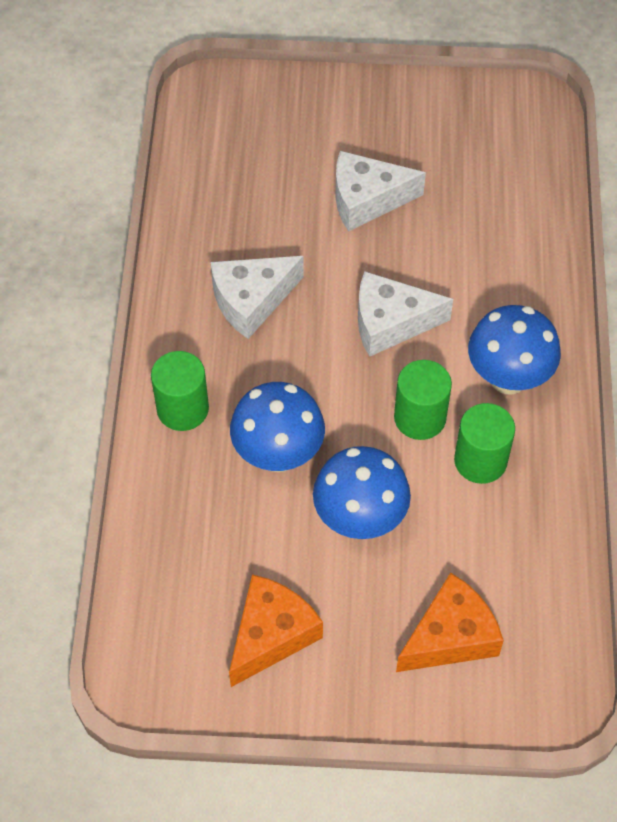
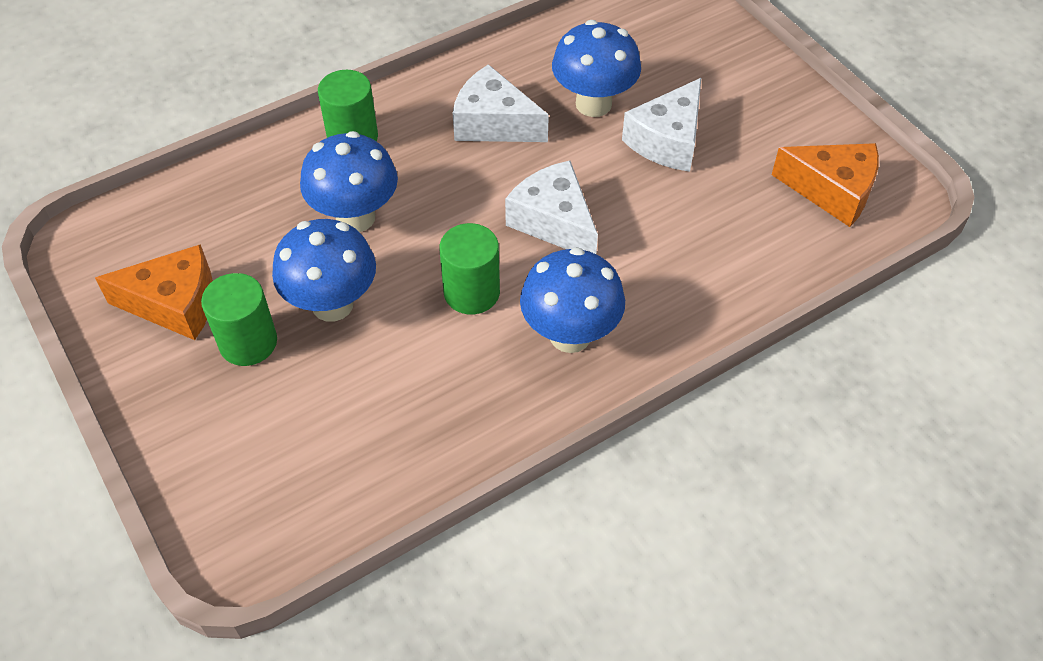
camera: 55 degrees right, 5 degrees down
(287, 222) = (593, 104): none -> blue mushroom
(367, 200) = (667, 140): white cheese -> white cheese turned 105 degrees counterclockwise
(450, 636) = (256, 433): orange cheese -> orange cheese (832, 191)
(480, 460) = (462, 360): green cylinder -> green cylinder (248, 342)

